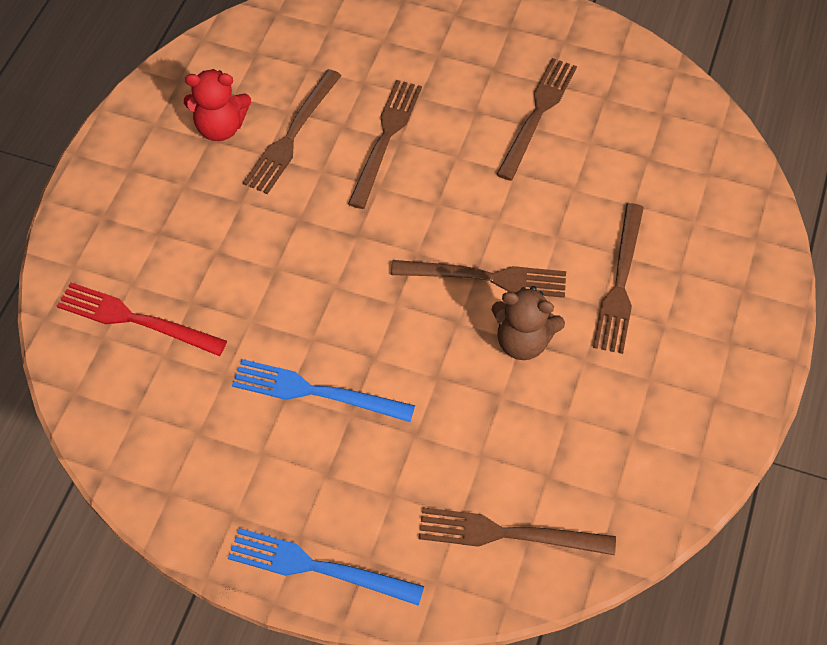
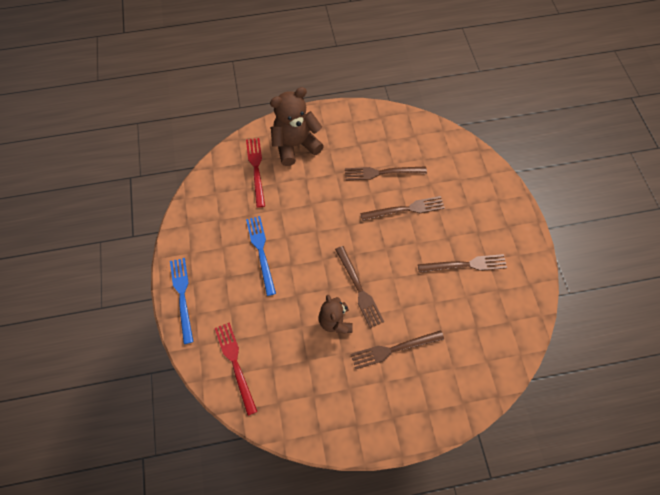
camera: 60 degrees right, 5 degrees up
(134, 233) = (295, 145): none -> brown teddy bear
(220, 127) = (367, 145): red teddy bear -> none
(508, 534) = (235, 364): brown fork -> red fork

